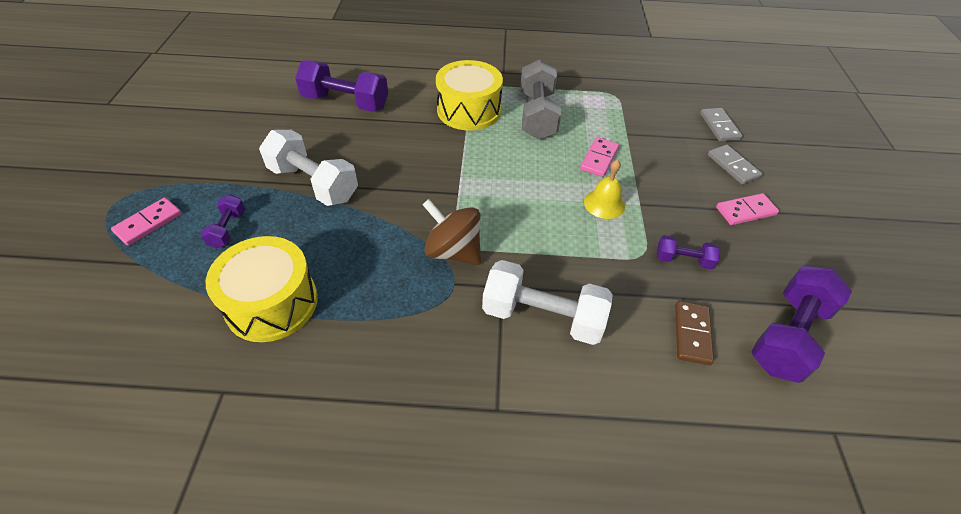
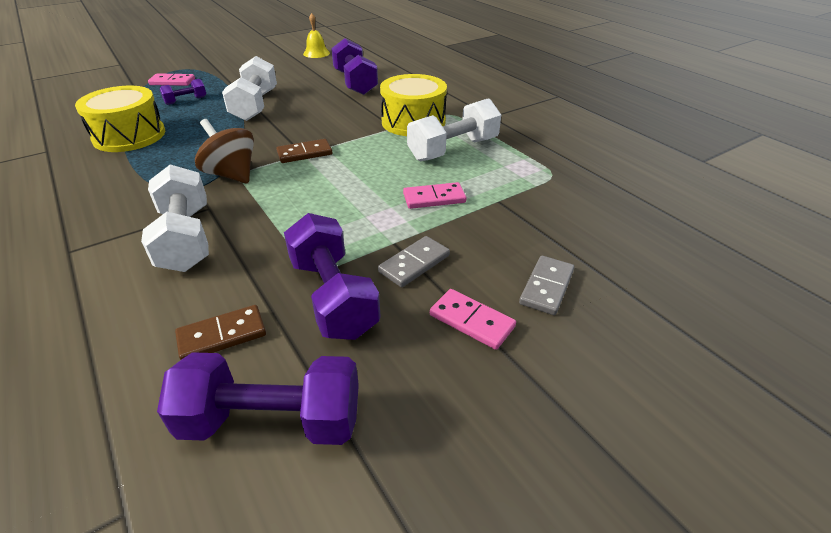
camera: 55 degrees right, 10 degrees down
(453, 251) = (232, 174): brown spinning top -> brown spinning top turned 45 degrees counterclockwise
(459, 192) = (304, 153): none -> brown domino
(537, 115) = (453, 149): grey dumbbell -> white dumbbell
(604, 204) = (369, 222): yellow bell -> yellow bell (316, 53)
(683, 260) = (333, 296): purple dumbbell -> purple dumbbell, size x1.95
(719, 126) = (611, 255): grey domino -> grey domino (414, 263)

